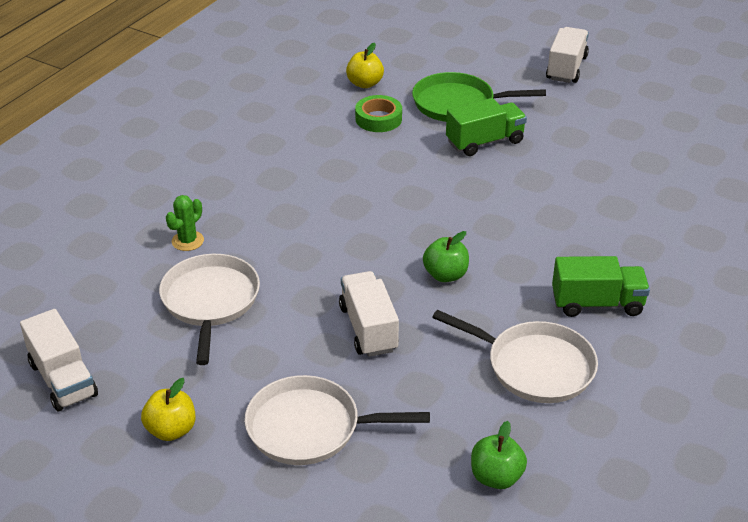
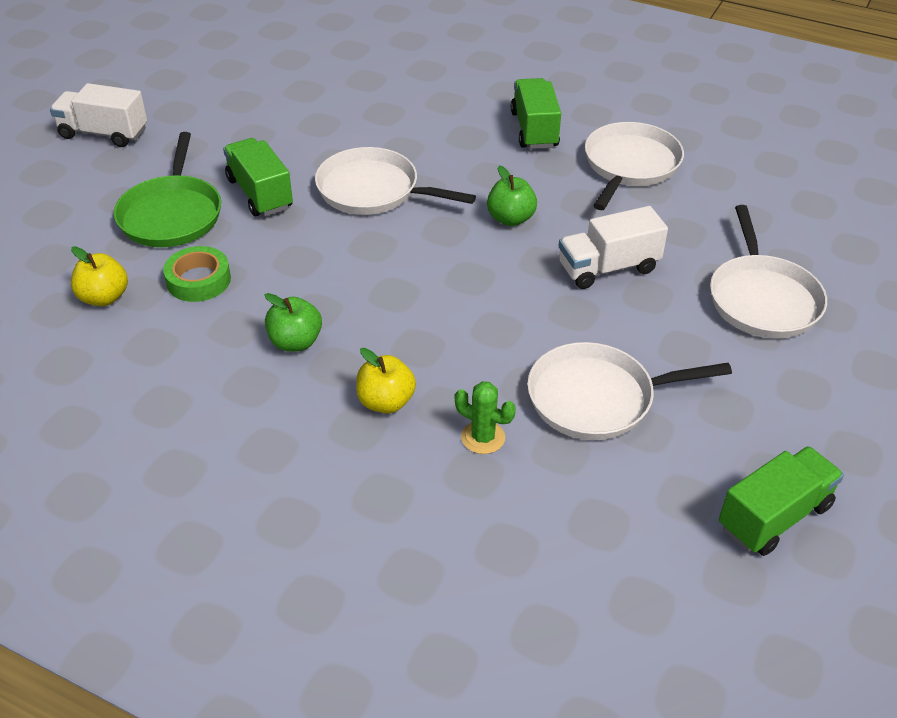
camera: 95 degrees left, 5 degrees up
(63, 379) = (774, 516): white truck -> green truck
(171, 430) = (810, 401): yellow apple -> yellow apple (386, 402)
(489, 198) = (373, 190): none -> white pan
(496, 477) = (770, 187): green apple -> green apple (295, 342)

